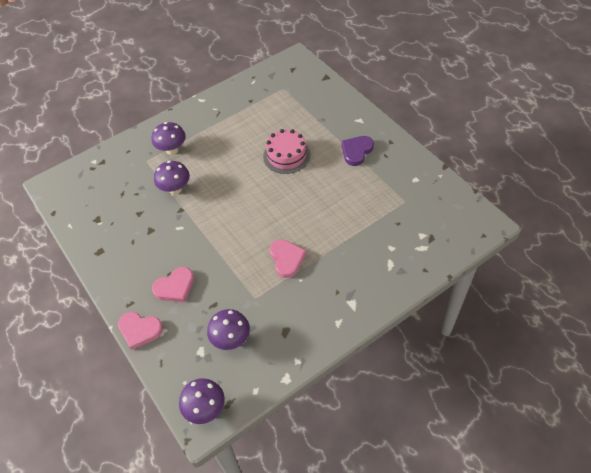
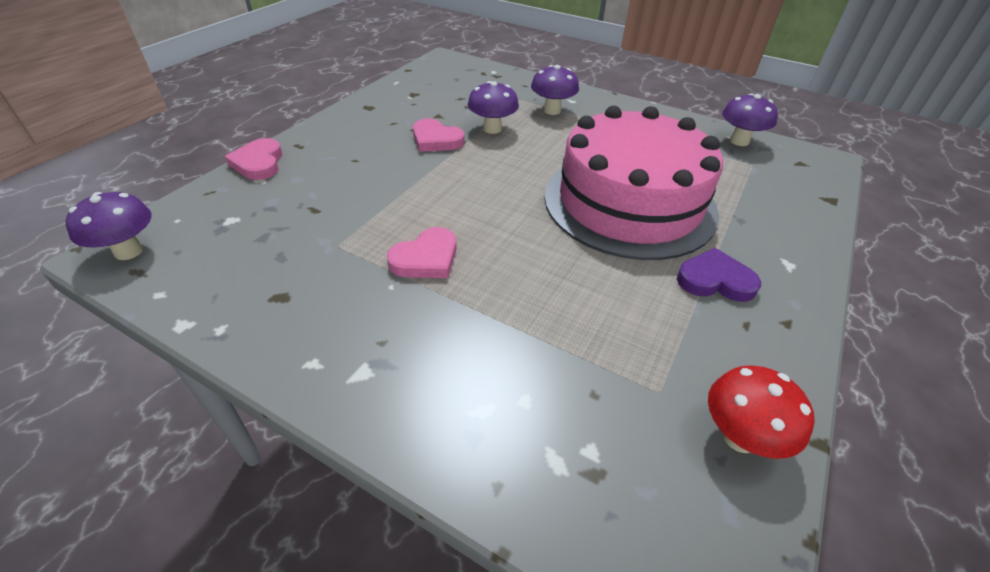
camera: 60 degrees right, 10 degrees down
(175, 287) = (334, 170): pink heart -> pink heart (436, 140)
(231, 339) = (255, 242): purple mushroom -> purple mushroom (739, 141)
(286, 155) = (629, 203): pink cake -> pink cake, size x2.08
(433, 187) = (740, 437): none -> red mushroom

